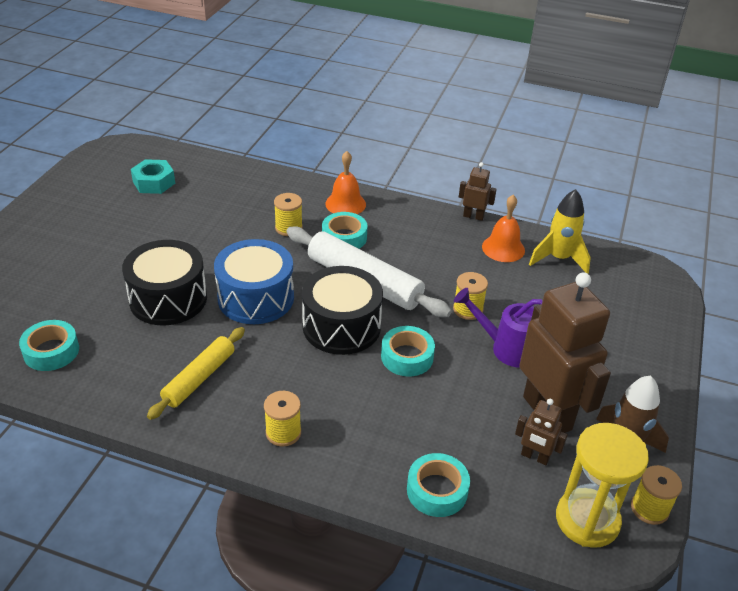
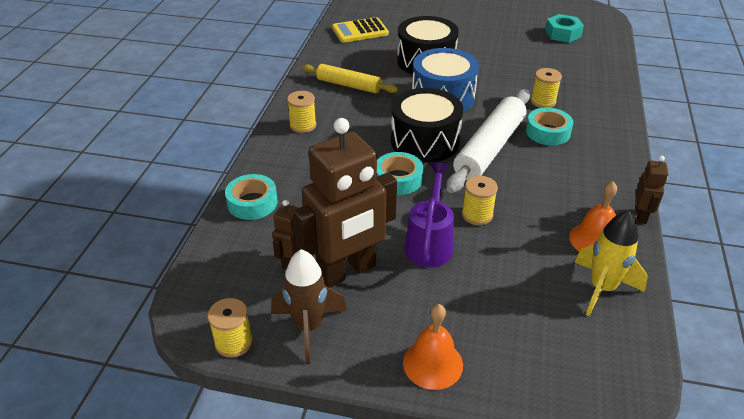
camera: 85 degrees right, 0 degrees up
(51, 351) = (360, 31): turquoise tape -> yellow calculator
(345, 204) = (602, 128): orange bell -> orange bell (433, 363)
(587, 520) = (222, 294): yellow hourglass -> none

